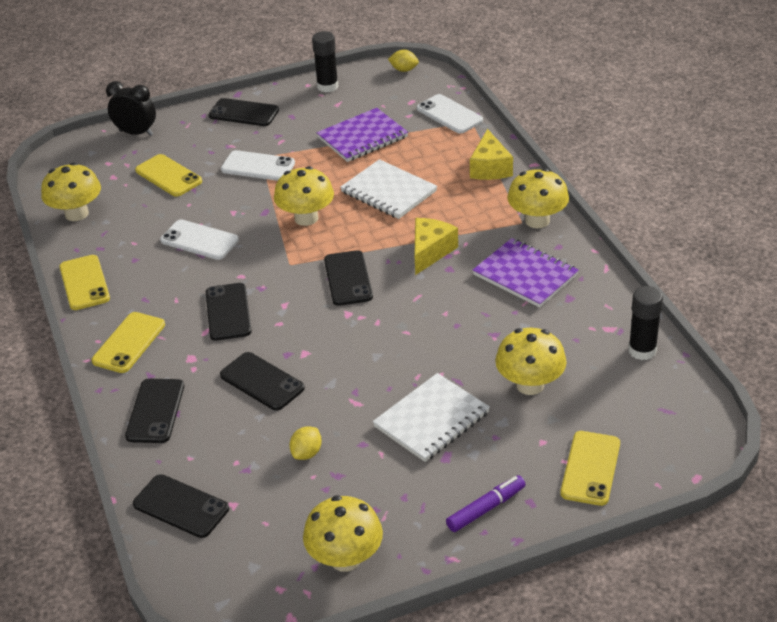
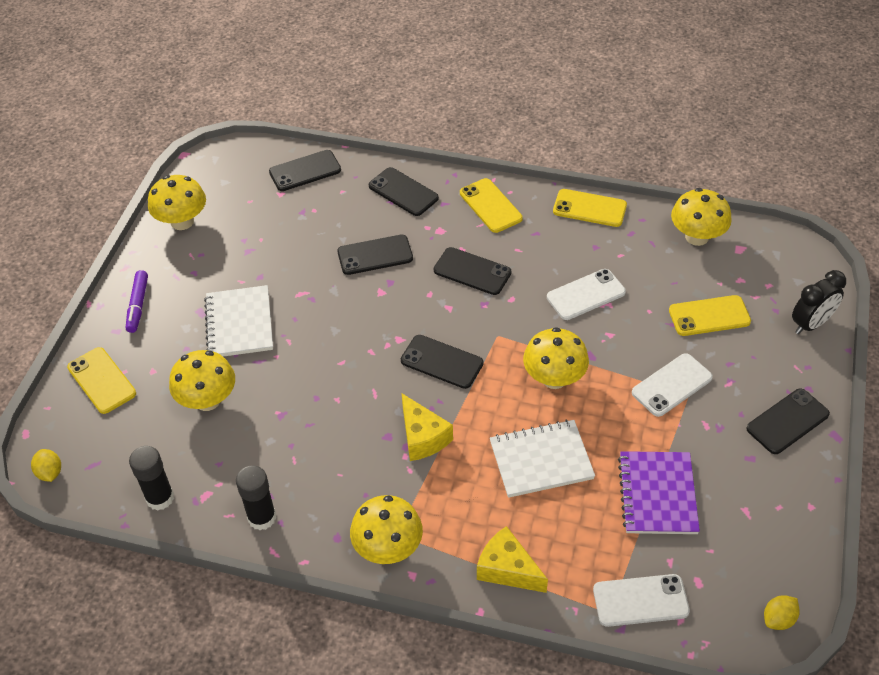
camera: 125 degrees right, 10 degrees up
(307, 453) = (283, 245): yellow lemon -> yellow lemon (50, 472)
(327, 86) = (792, 522): black glue stick -> black glue stick (262, 517)
(525, 275) = (325, 484): purple notebook -> none

